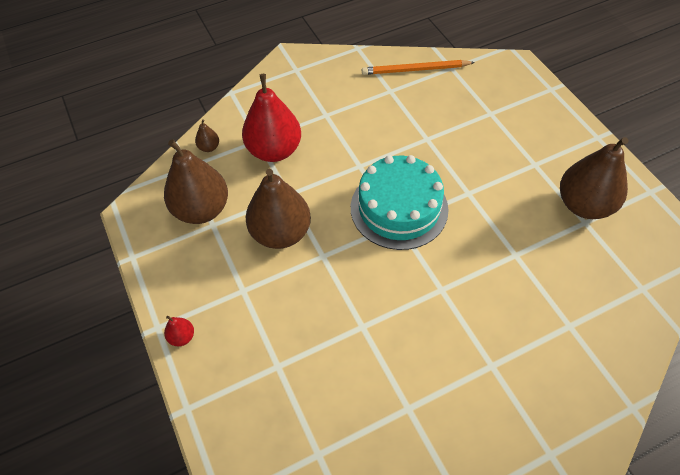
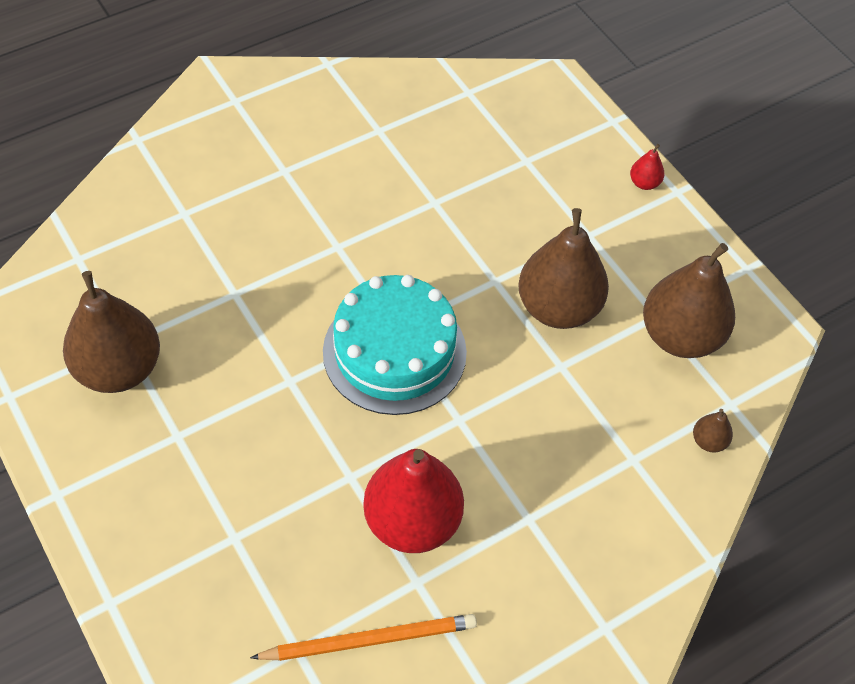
camera: 170 degrees right, 0 degrees up
(274, 150) = (601, 440): red pear -> red pear (412, 521)

